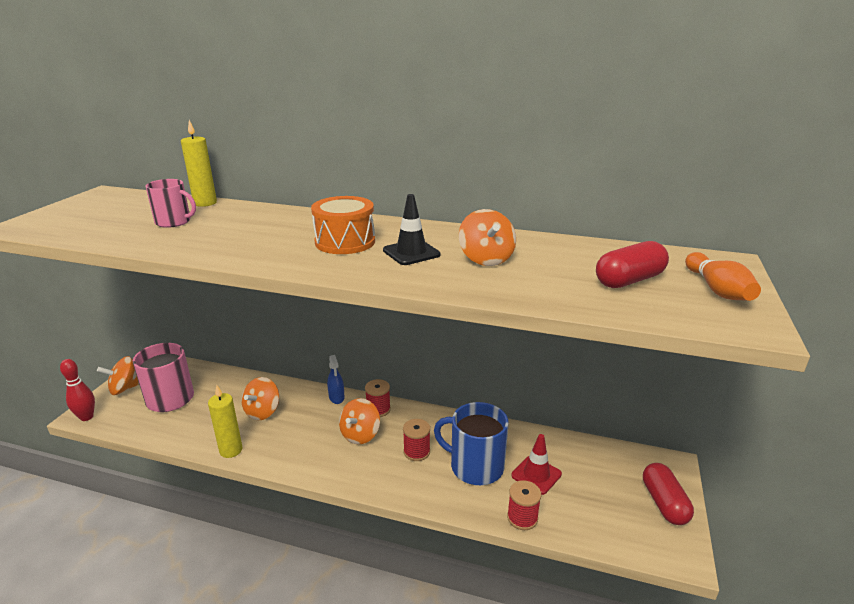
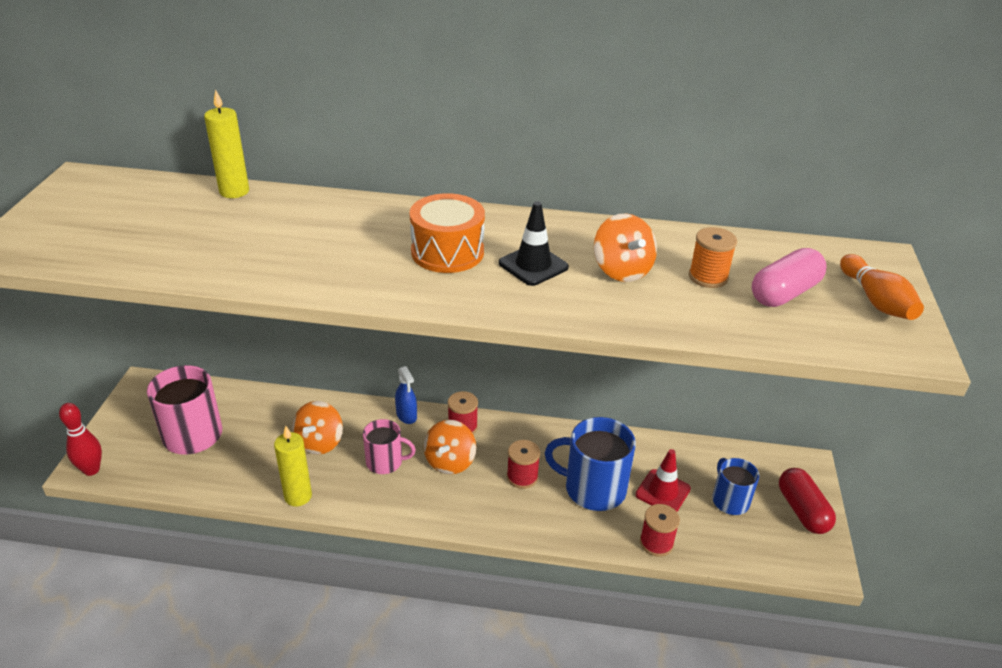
camera: 10 degrees left, 10 degrees up
(125, 388) = (125, 425): orange spinning top -> none
(174, 222) = (212, 229): pink mug -> pink mug (385, 462)
(561, 266) = (708, 277): none -> orange spool
(596, 488) = (730, 500): none -> blue mug
(629, 280) = (784, 293): red capsule -> pink capsule

